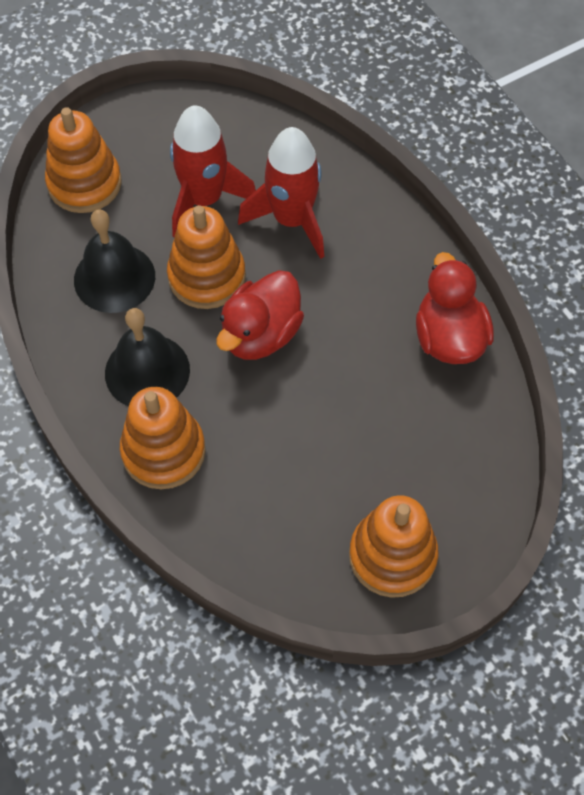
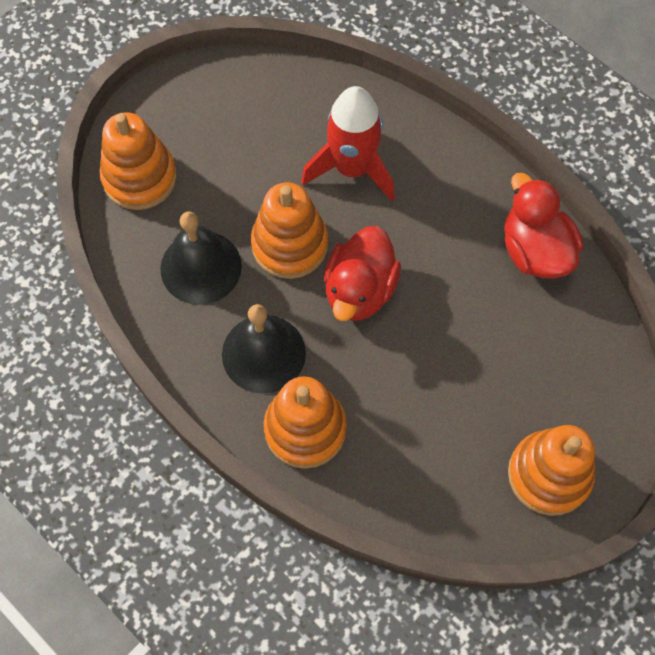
camera: 15 degrees left, 5 degrees up
(204, 199) = (262, 167): red rocket -> none

